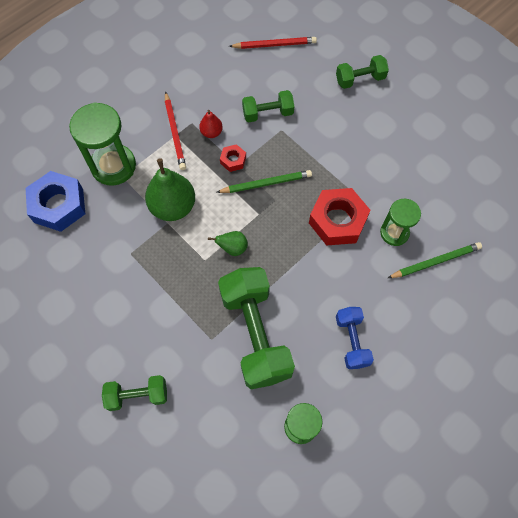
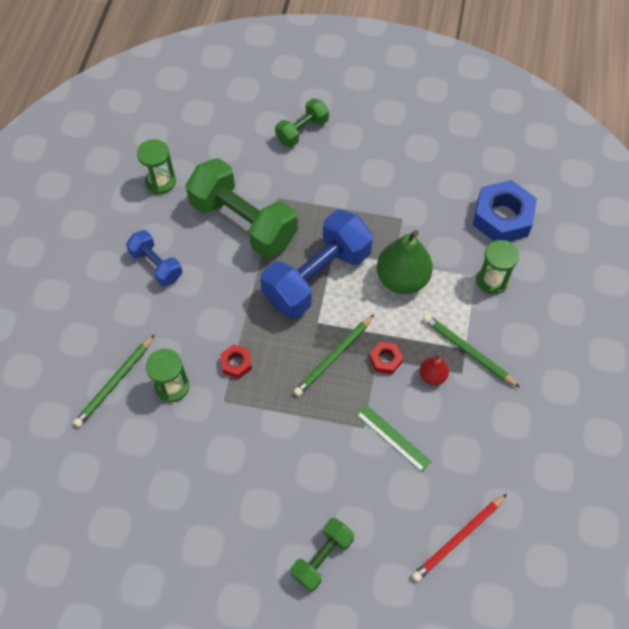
camera: 145 degrees right, 5 degrees down
(113, 166) = (492, 280): green hourglass -> green hourglass, size x0.61
(174, 132) = (468, 351): red pencil -> green pencil
(232, 248) = (317, 277): green pear -> blue dumbbell
(267, 113) = (393, 437): green dumbbell -> green ruler
(337, 221) = (236, 363): red nut -> red nut, size x0.48

